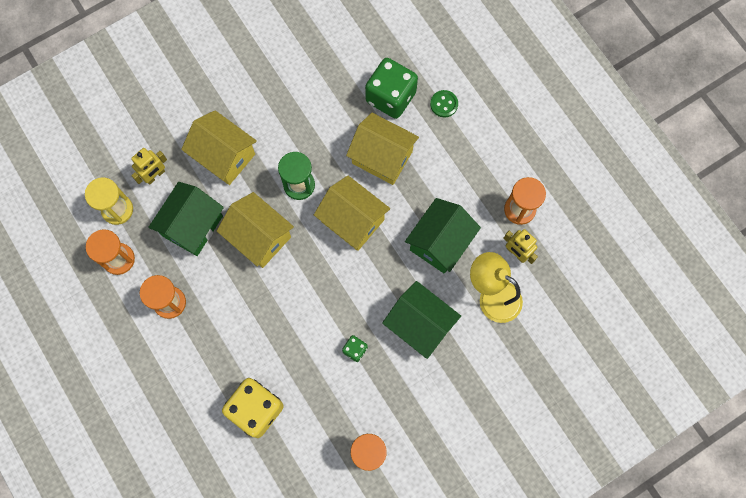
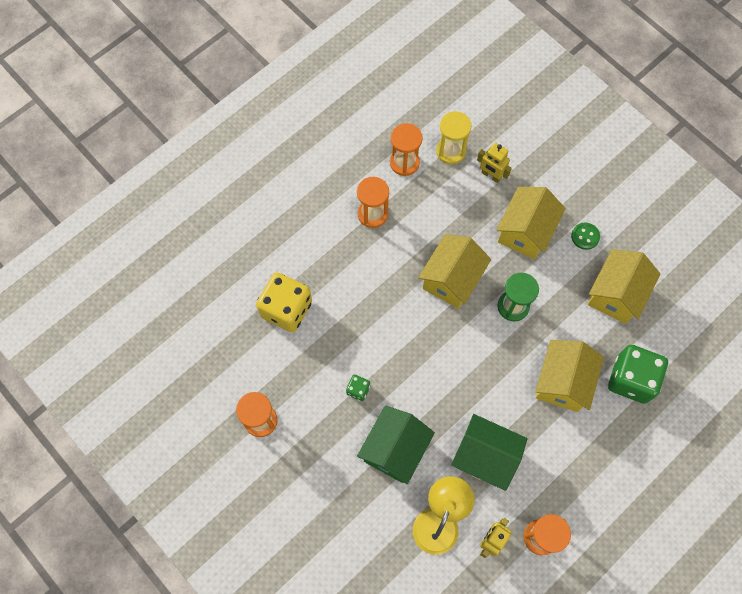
camera: 80 degrees right, 5 degrees down
(192, 226) = (449, 218): green house -> none
(352, 220) = (488, 364): yellow house -> yellow house (616, 294)
(444, 104) = (638, 436): green button -> green button (585, 236)

